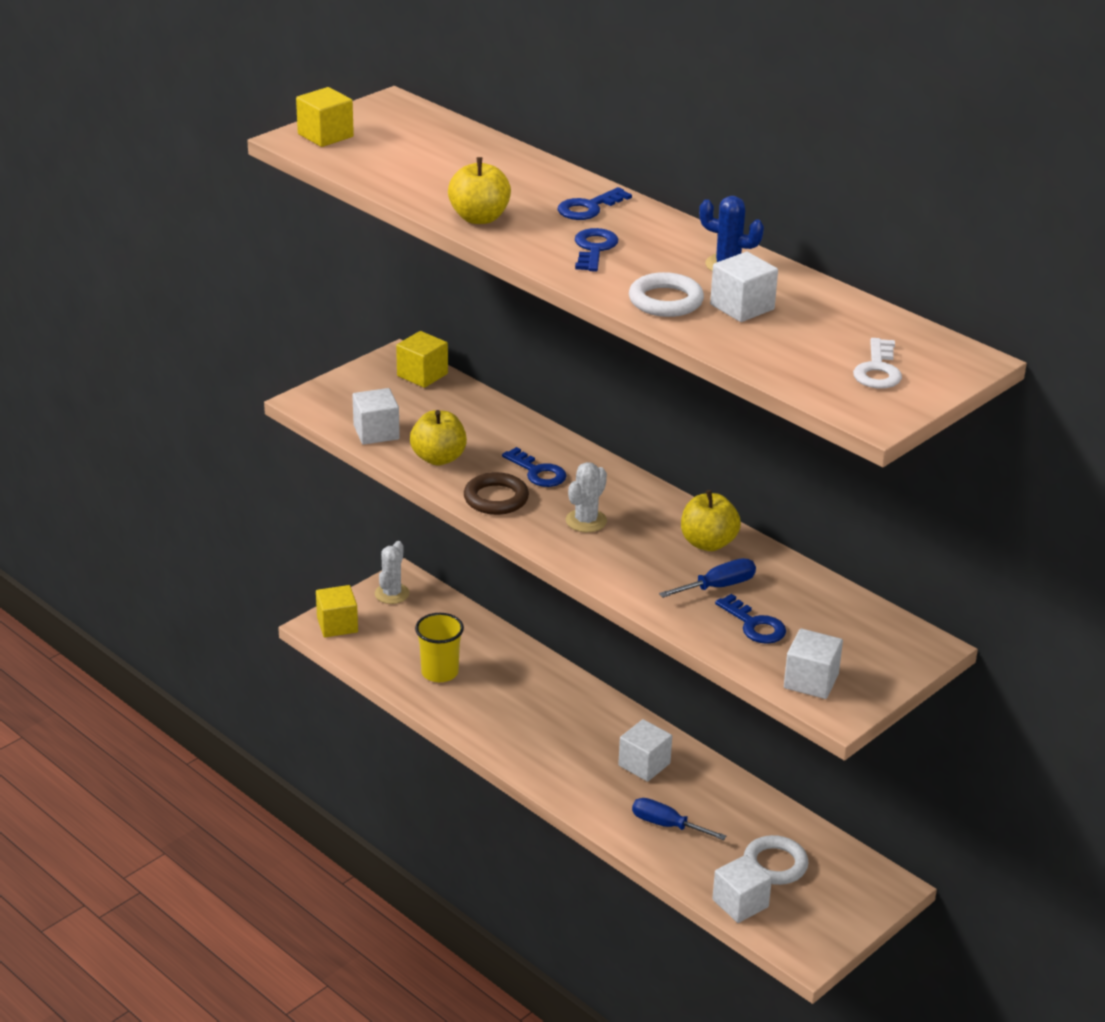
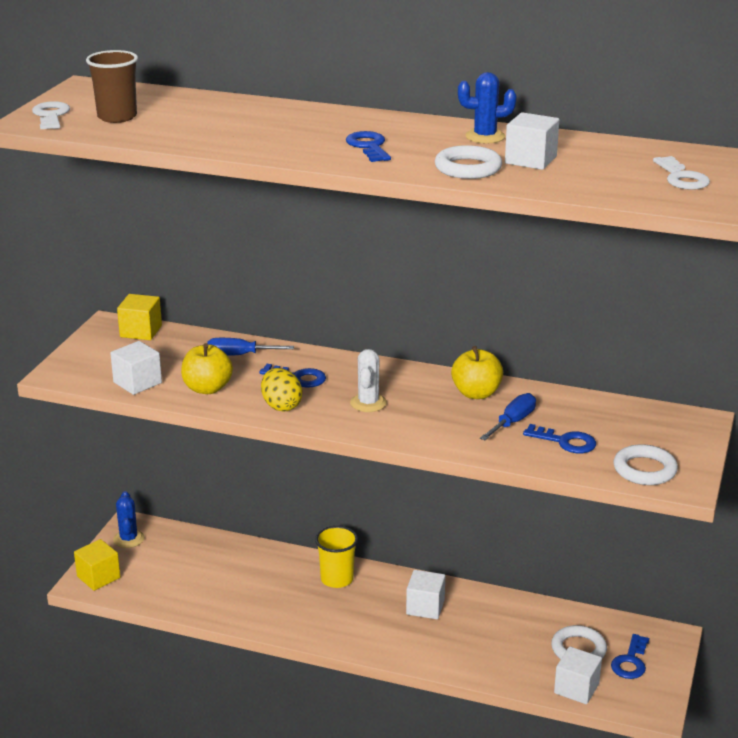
camera: 25 degrees left, 5 degrees down
(325, 135) = (51, 115): yellow cube -> white key
(385, 152) = (117, 117): none -> brown cup
(392, 594) = (128, 539): white cactus -> blue cactus
(439, 672) = (212, 588): yellow cup -> yellow cup (337, 579)
(479, 218) = (250, 145): yellow apple -> none
(496, 498) = (281, 406): brown ring -> yellow egg
(588, 208) = (331, 122): blue key -> blue key (630, 661)
(666, 825) = (477, 648): blue screwdriver -> blue screwdriver (239, 355)
(811, 681) = (644, 470): white cube -> white ring

